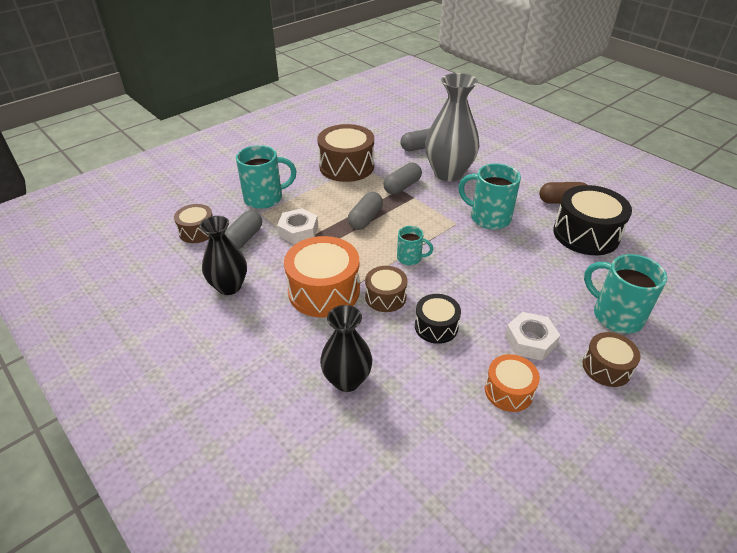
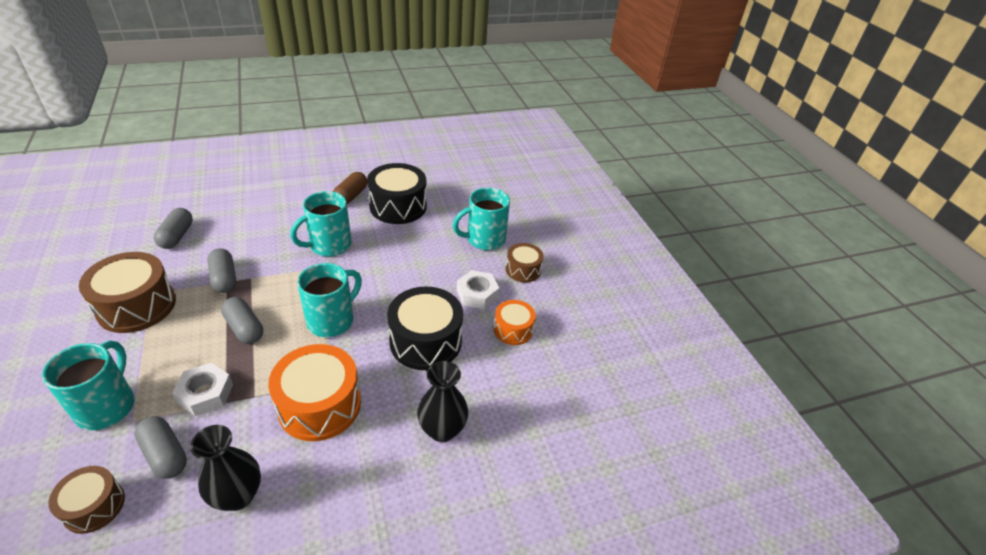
camera: 70 degrees left, 0 degrees up
(385, 297) = (366, 360): brown drum -> none
(410, 258) = (332, 320): turquoise mug -> turquoise mug, size x1.77
(436, 326) = (425, 341): black drum -> black drum, size x1.76
(448, 173) = (241, 238): grey vase -> none

